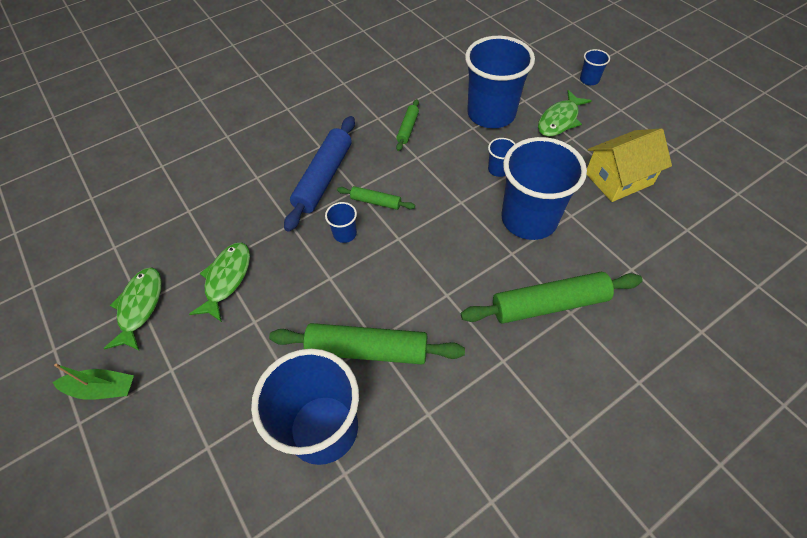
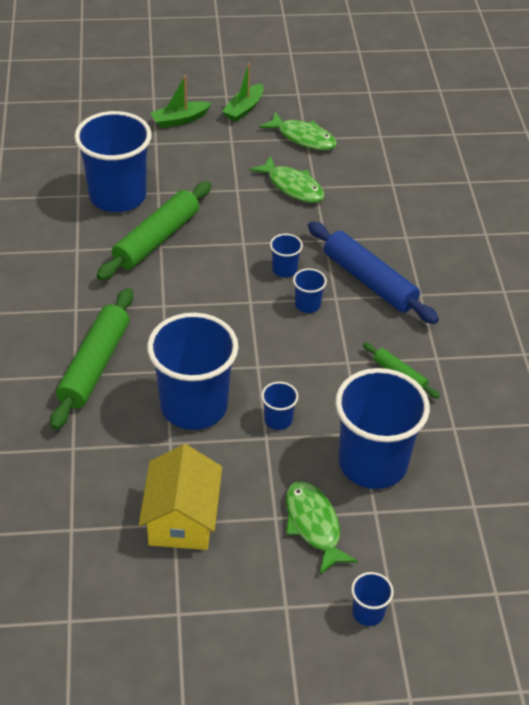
camera: 115 degrees right, 10 degrees down
(148, 447) = (180, 120): none -> green boat
(376, 202) = (307, 305): green rolling pin -> blue cup

